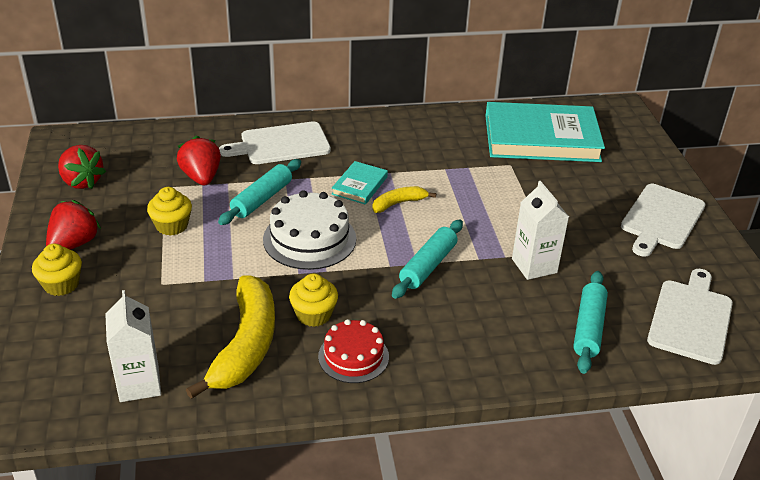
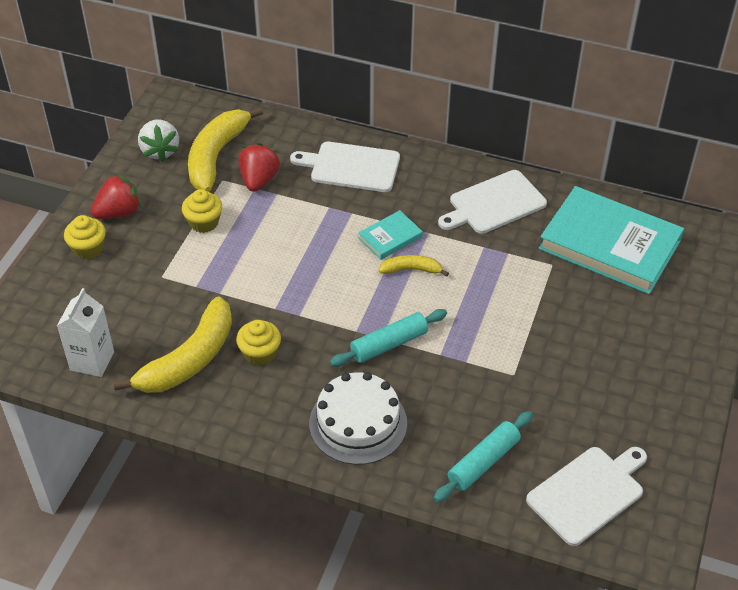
camera: 30 degrees right, 10 degrees up
(81, 182) = (160, 151): red strawberry -> white strawberry
(144, 170) = (216, 156): none -> yellow banana
(261, 199) = (294, 221): turquoise rolling pin -> none
(309, 239) = (307, 278): white cake -> white cake (358, 423)
(353, 356) = (264, 404): red cake -> none
(534, 266) = (485, 381): white carton -> none
(661, 219) = (654, 380): white cutting board -> white cutting board (494, 203)

